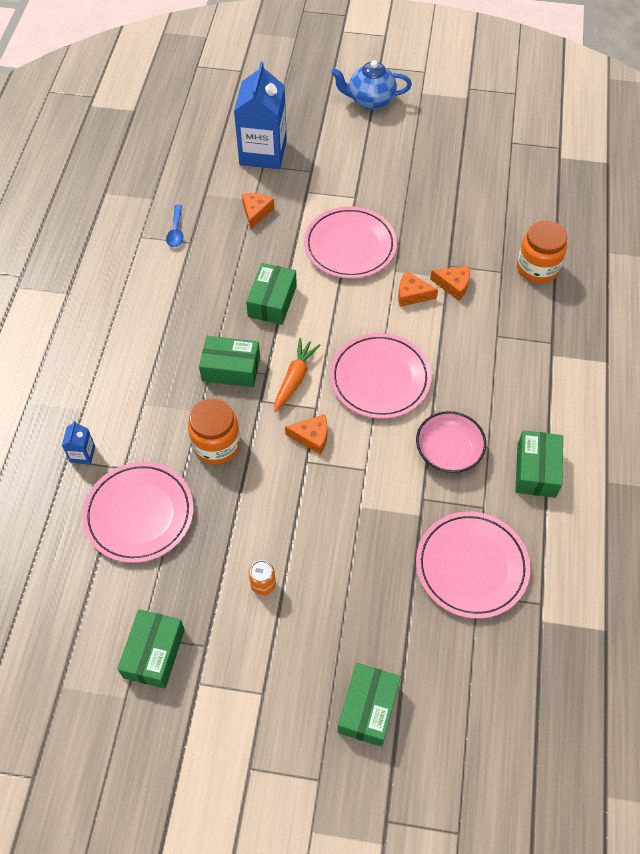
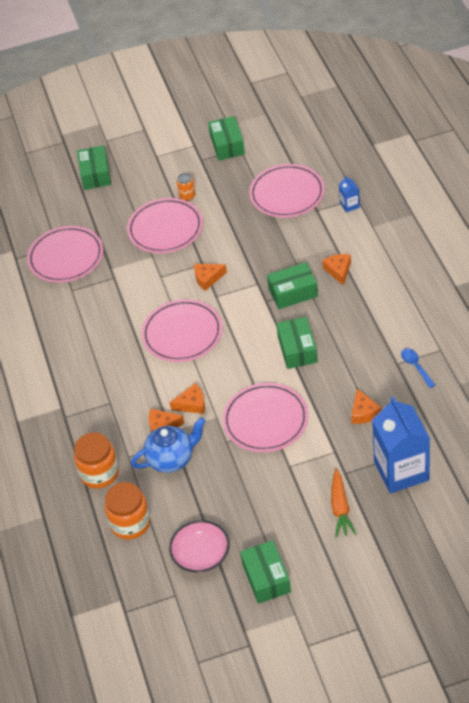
camera: 160 degrees right, 10 degrees down
(164, 371) = (338, 271): none -> orange cheese
(216, 445) = (268, 247): orange jar -> orange jar (130, 523)
(295, 379) = (243, 307): orange carrot -> orange carrot (340, 508)
(321, 543) = (165, 229): none -> pink plate
(370, 101) = (340, 578): blue teapot -> blue teapot (171, 459)
(448, 451) = (110, 311): pink bowl -> pink bowl (201, 555)
(536, 470) = (45, 326): green box -> green box (266, 578)

